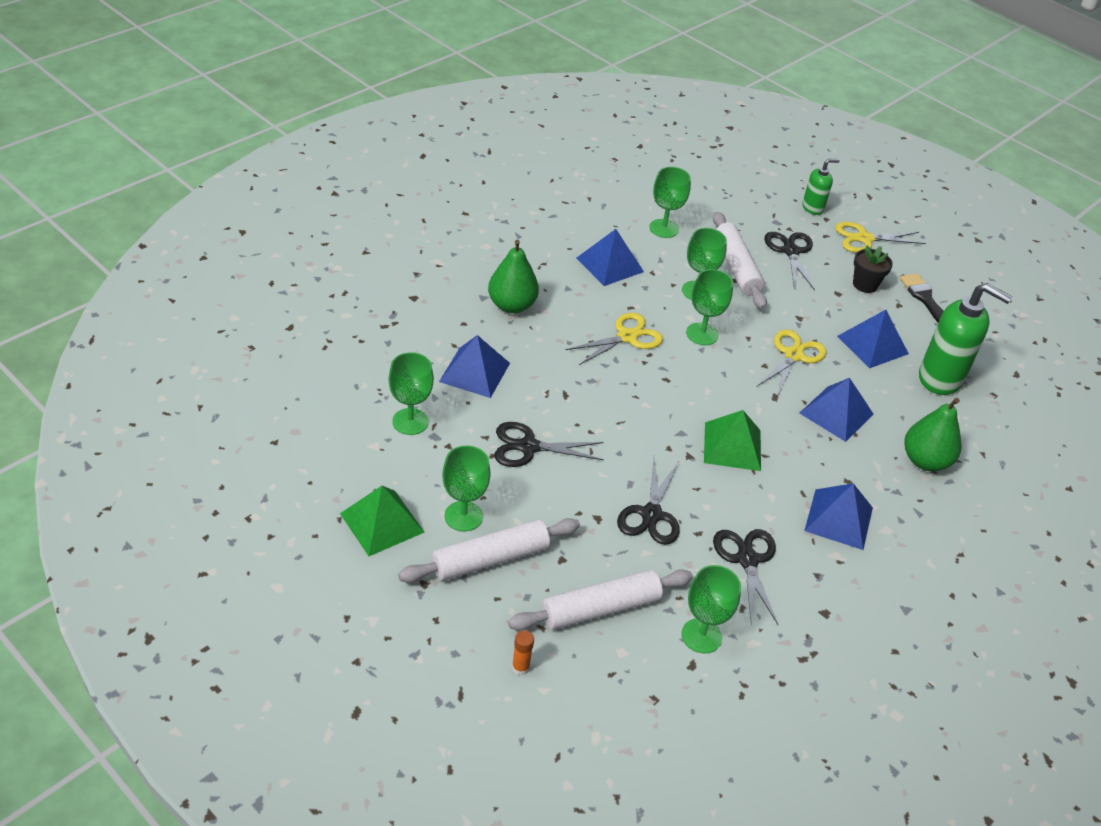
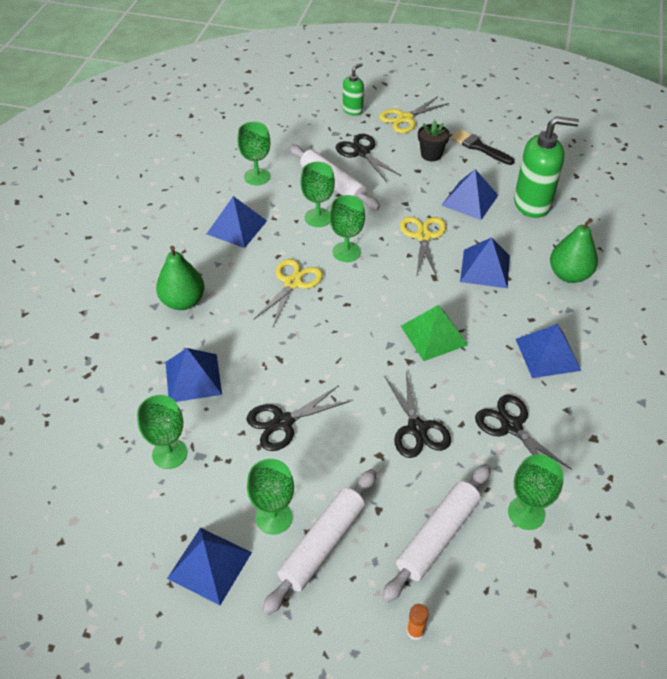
camera: 25 degrees left, 5 degrees up
(382, 522) = (210, 565): green pyramid -> blue pyramid

